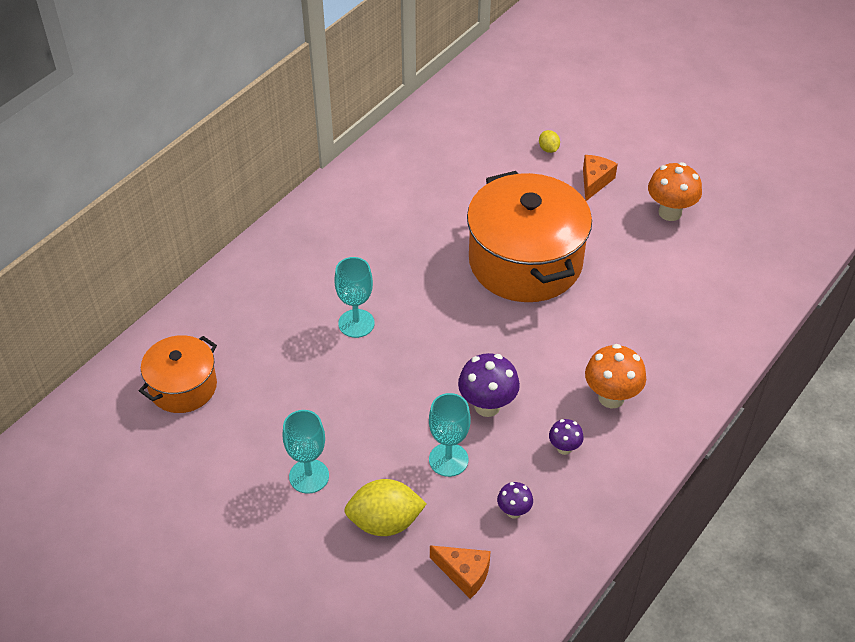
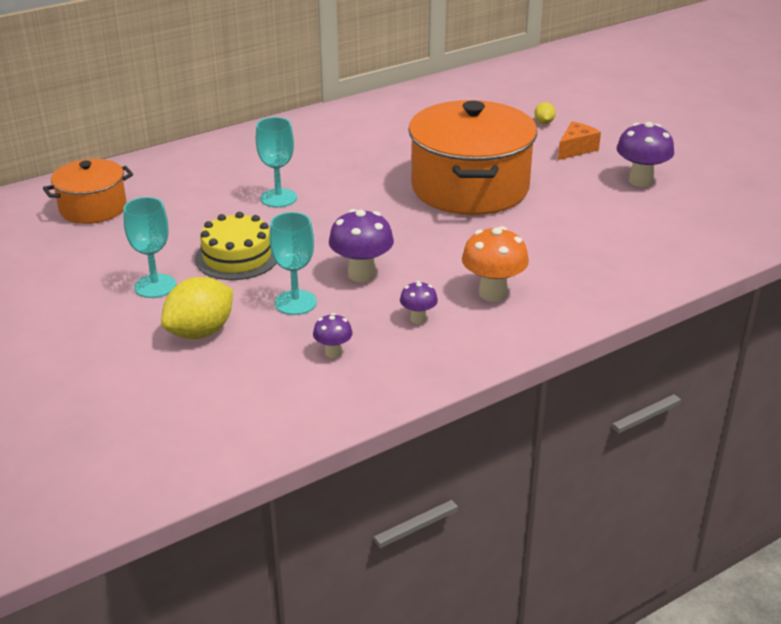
camera: 20 degrees right, 15 degrees down
(362, 415) = (237, 257): none -> yellow cake
(385, 522) = (200, 332): yellow lemon -> yellow lemon turned 60 degrees counterclockwise
(464, 574) = (249, 386): orange cheese -> none
(670, 212) = (640, 181): orange mushroom -> purple mushroom

